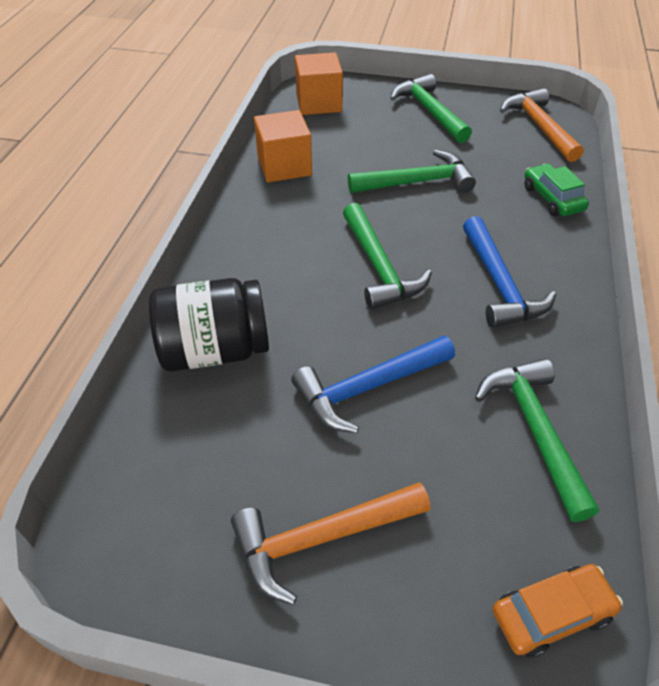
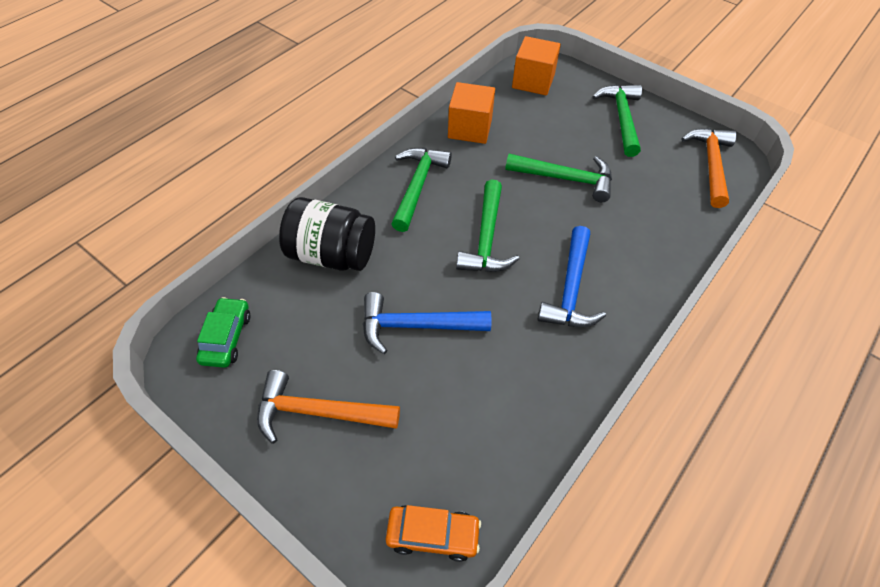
camera: 25 degrees right, 5 degrees up
(534, 429) = (514, 409): green hammer -> green hammer (417, 186)
(552, 198) = (671, 234): green car -> green car (226, 338)

